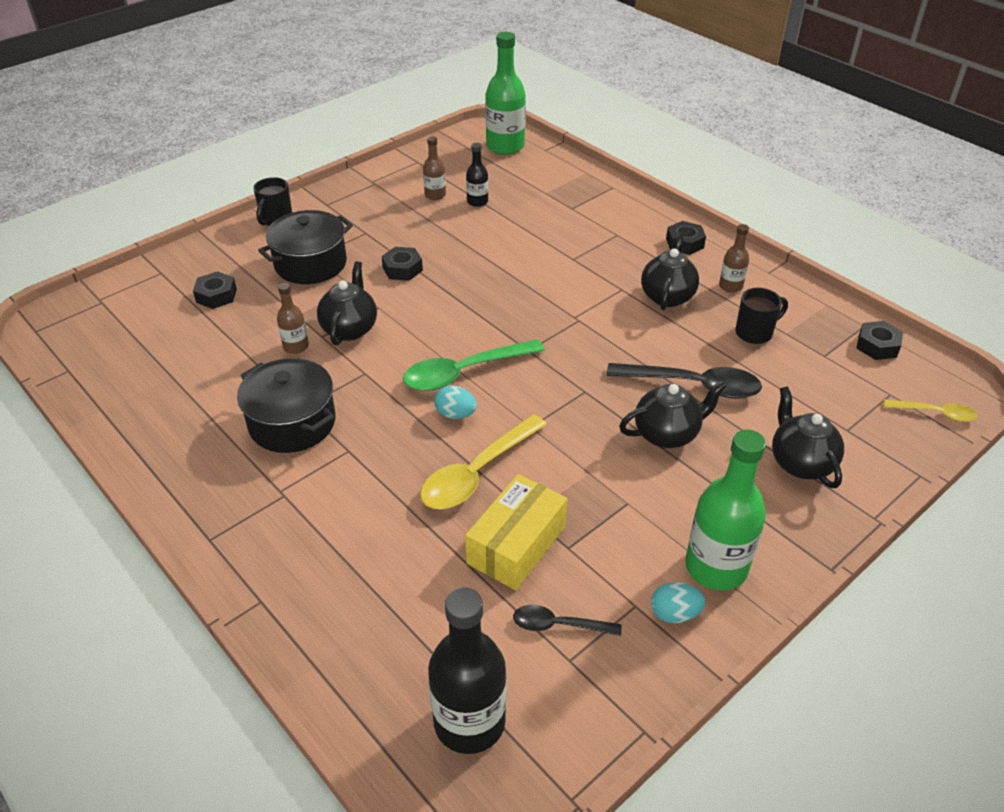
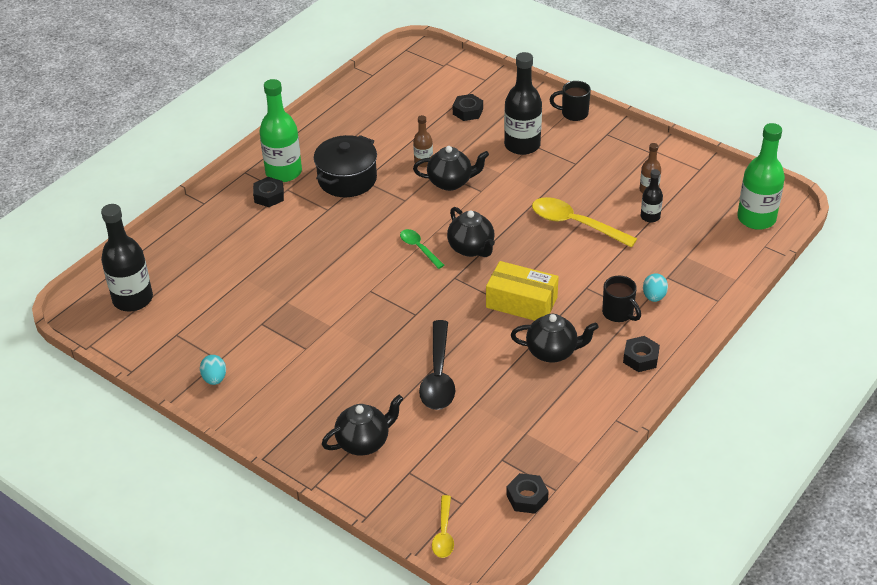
camera: 80 degrees right, 0 degrees up
(310, 264) = (522, 145): black pot -> black bottle
(402, 269) = (533, 193): black nut -> black nut (269, 196)
(455, 414) = (373, 251): turquoise egg -> turquoise egg (654, 297)
(465, 372) = (419, 248): green spoon -> green spoon, size x0.56
(477, 472) = (319, 271): yellow spoon -> yellow spoon (575, 224)
(516, 545) = (260, 299): yellow box -> yellow box (521, 302)
(559, 625) = (200, 327): black spoon -> none
(667, 434) = (379, 364): black teapot -> black teapot (471, 248)
(716, 567) = (255, 397): green bottle -> green bottle (283, 172)
(730, 286) = (583, 393): brown bottle -> none
(755, 333) = (519, 412): black mug -> black mug (618, 313)

